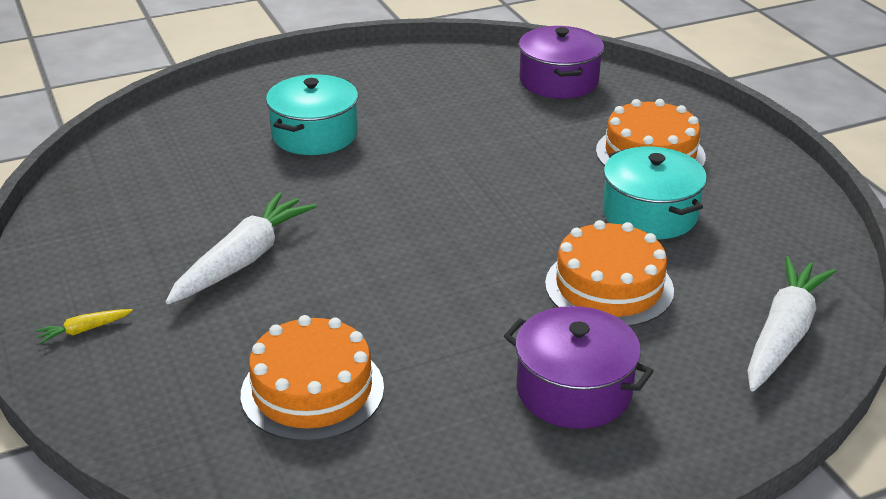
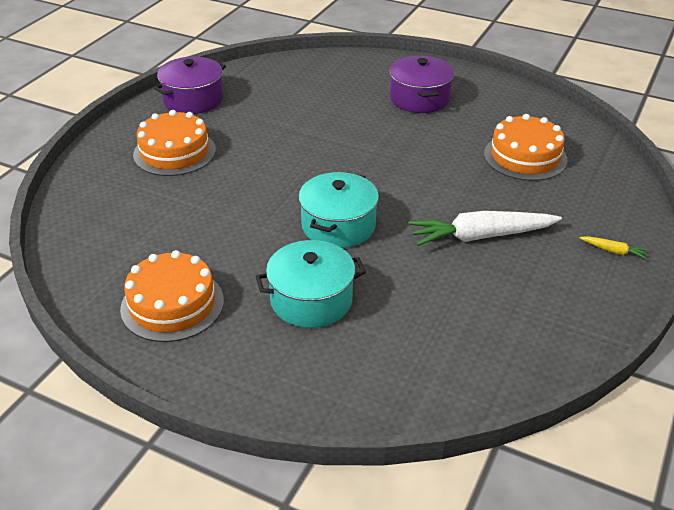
camera: 130 degrees left, 5 degrees up
(558, 81) = (96, 228): purple pot -> purple pot (193, 99)
(609, 287) = (333, 117): orange cake -> orange cake (172, 304)
(650, 214) = (248, 129): turquoise pot -> turquoise pot (338, 225)
(783, 335) = (310, 68): white carrot -> none

